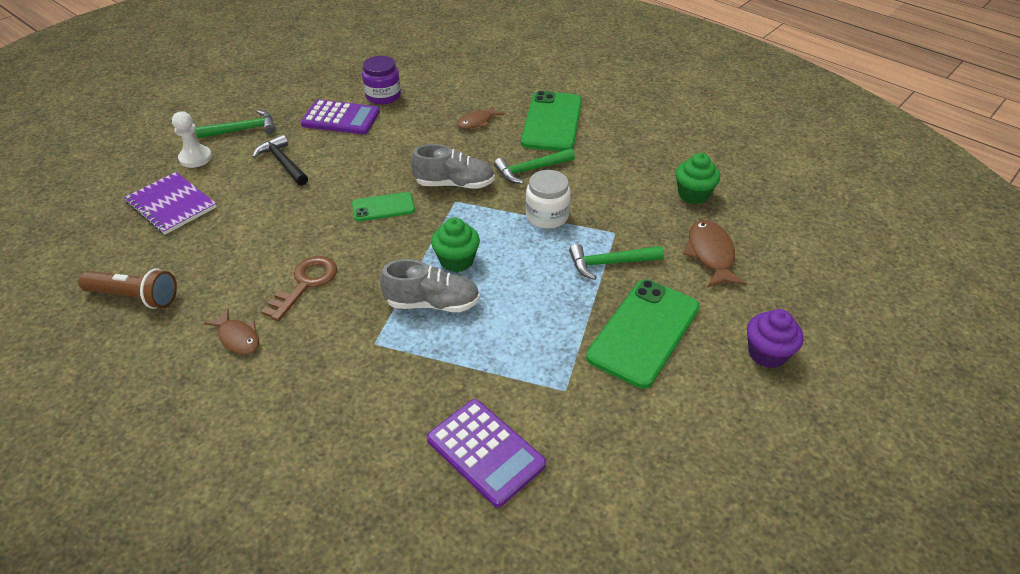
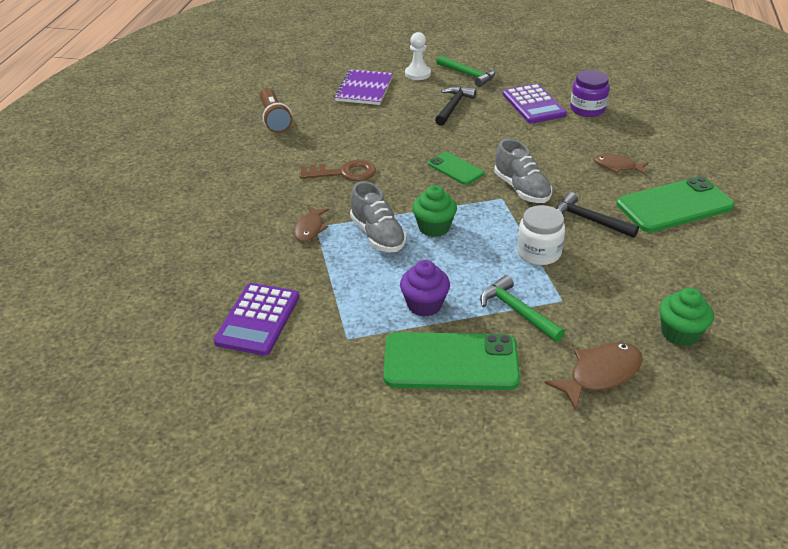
camera: 60 degrees right, 5 degrees down
(238, 338) = (274, 171): brown fish -> brown fish (310, 228)
(530, 170) = (589, 220): green hammer -> black hammer
(767, 353) = (498, 457): purple cupcake -> purple cupcake (424, 305)

